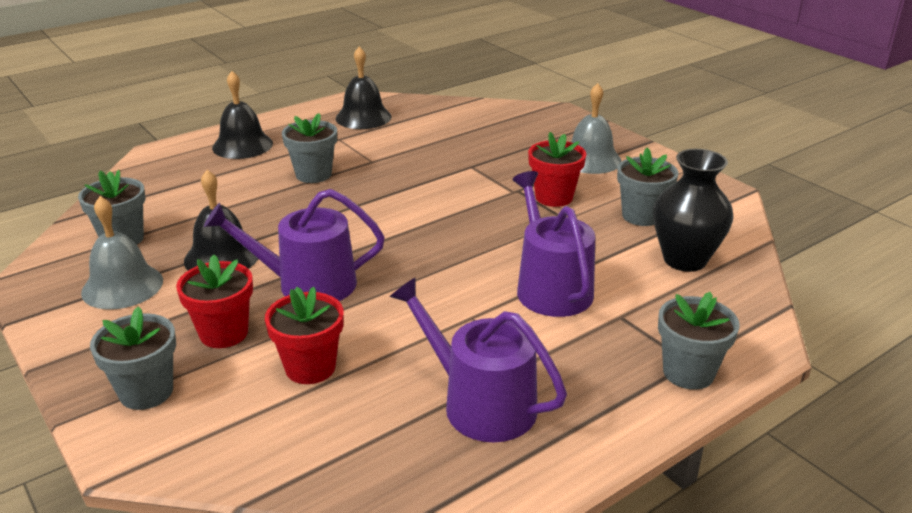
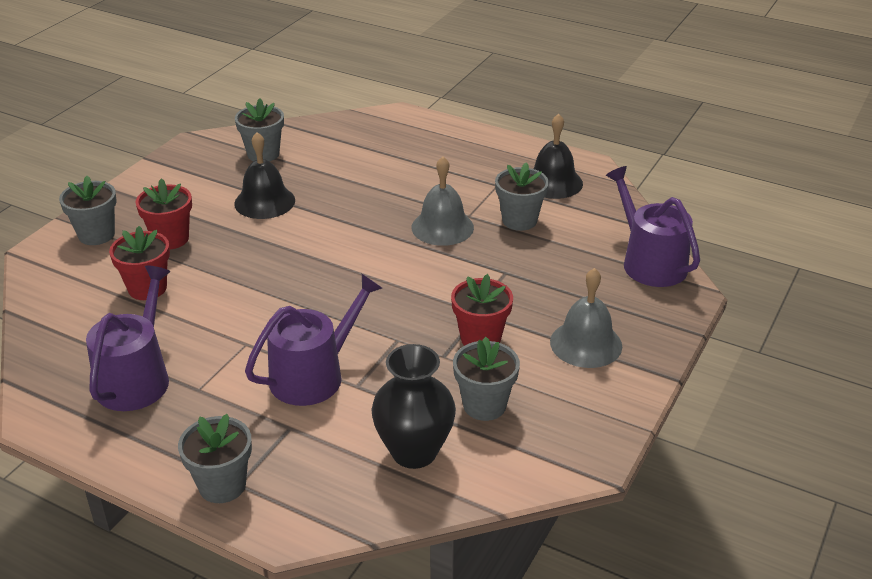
camera: 65 degrees right, 5 degrees up
(122, 286) = (205, 178): grey bell -> grey bell (442, 227)
(242, 145) = (442, 145): black bell -> none
(307, 284) = (249, 251): purple watering can -> purple watering can (649, 262)
(313, 174) = (419, 195): grey flower pot -> grey flower pot (519, 220)

